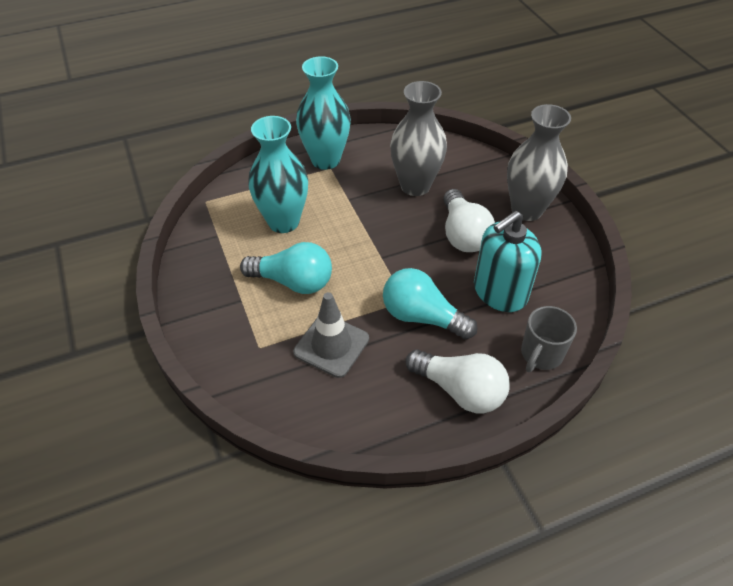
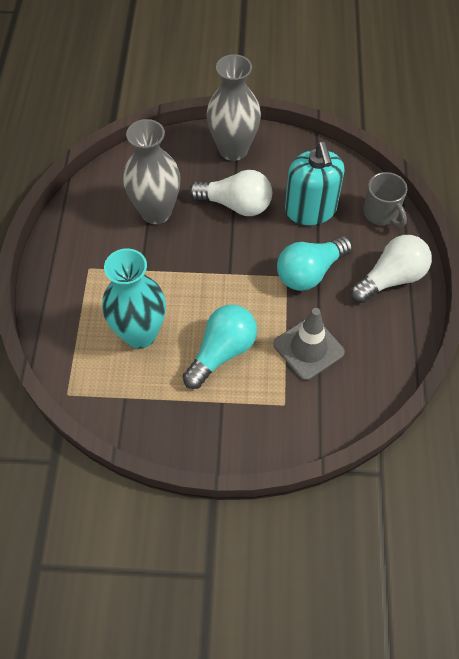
camera: 65 degrees left, 10 degrees up
(325, 160) = (74, 267): turquoise vase -> none

